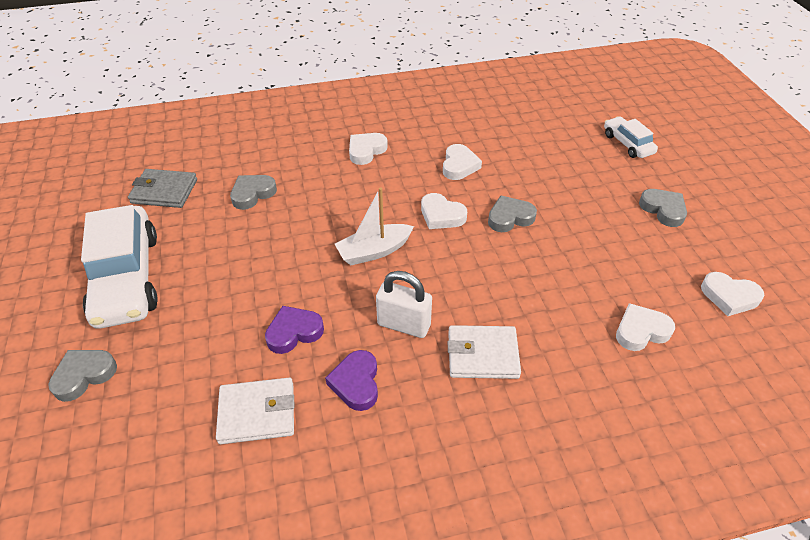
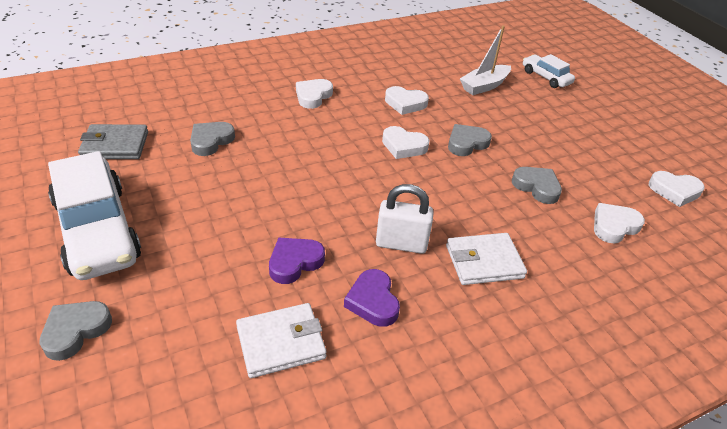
camera: 15 degrees left, 5 degrees down
(374, 251) = (350, 182): white boat -> white boat (484, 86)
(459, 165) = (405, 103): white heart -> white heart turned 105 degrees clockwise
(663, 210) = (595, 127): grey heart -> grey heart (537, 187)

